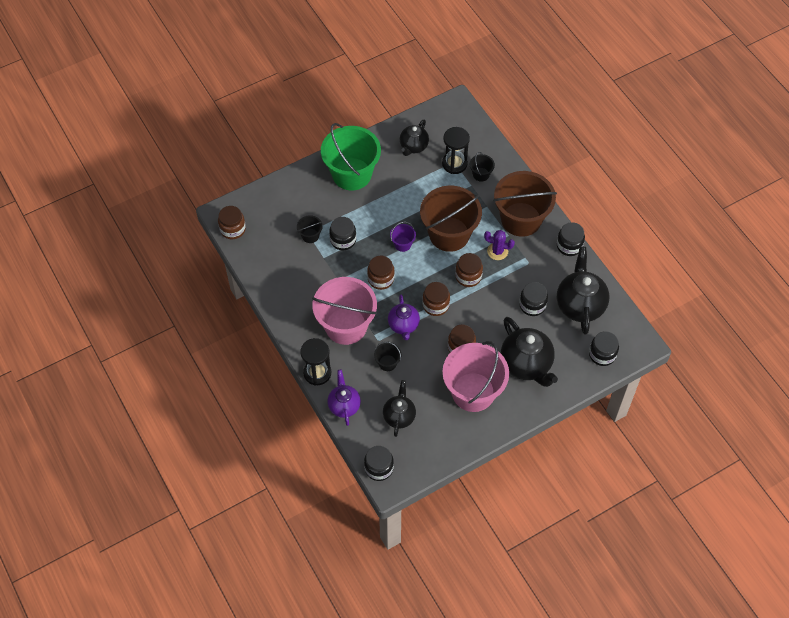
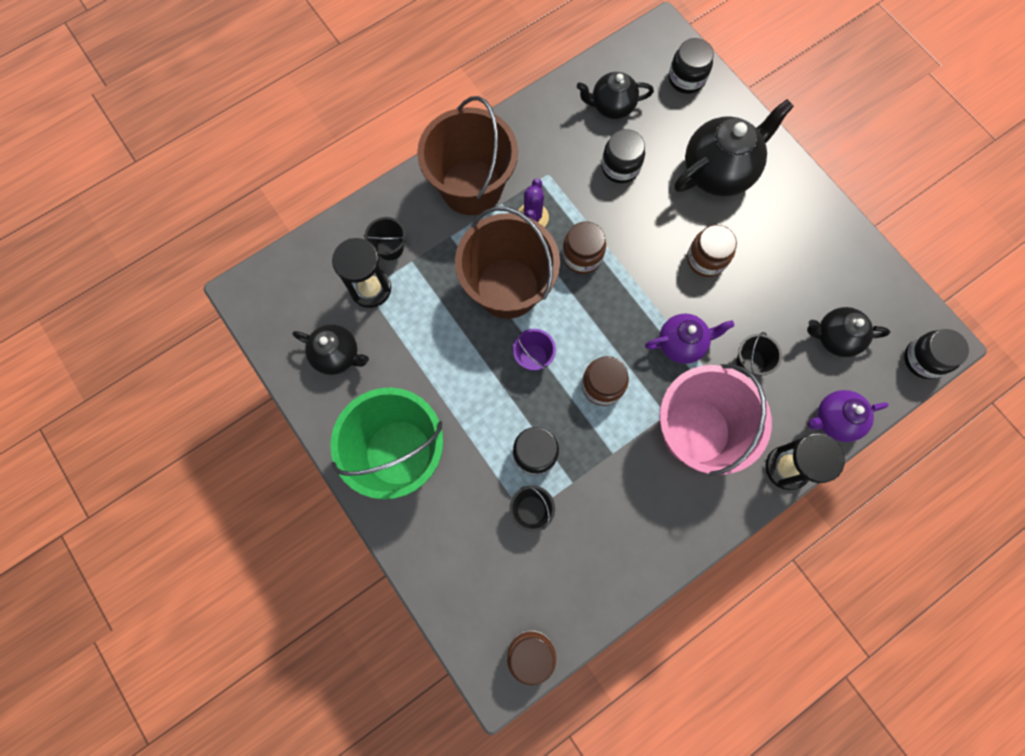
camera: 95 degrees left, 15 degrees up
(435, 305) = (639, 299): brown jar -> none
(473, 392) = (775, 239): pink bucket -> none
(569, 246) = (513, 122): black jar -> none
(580, 305) = (611, 106): black teapot -> black teapot, size x0.61

